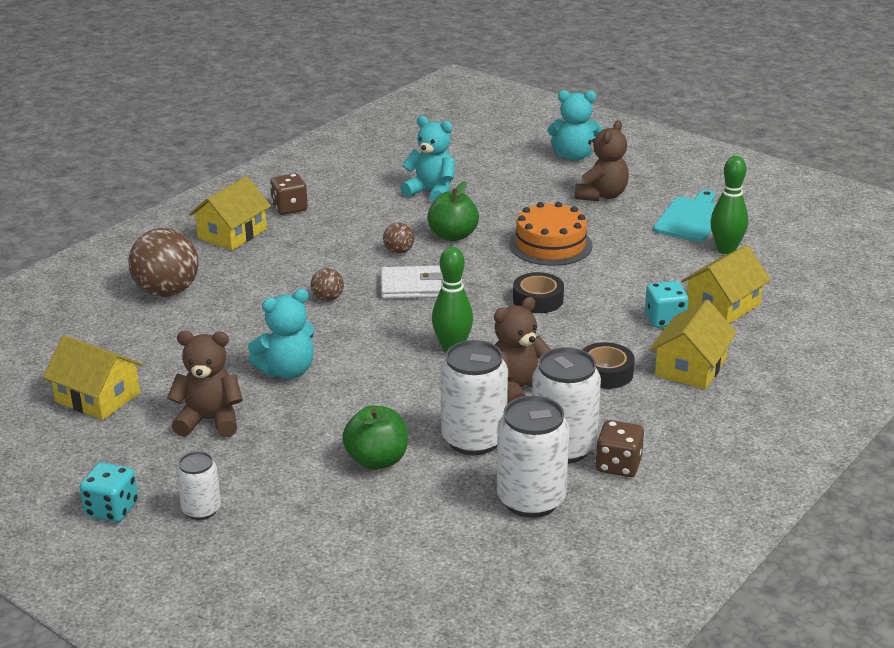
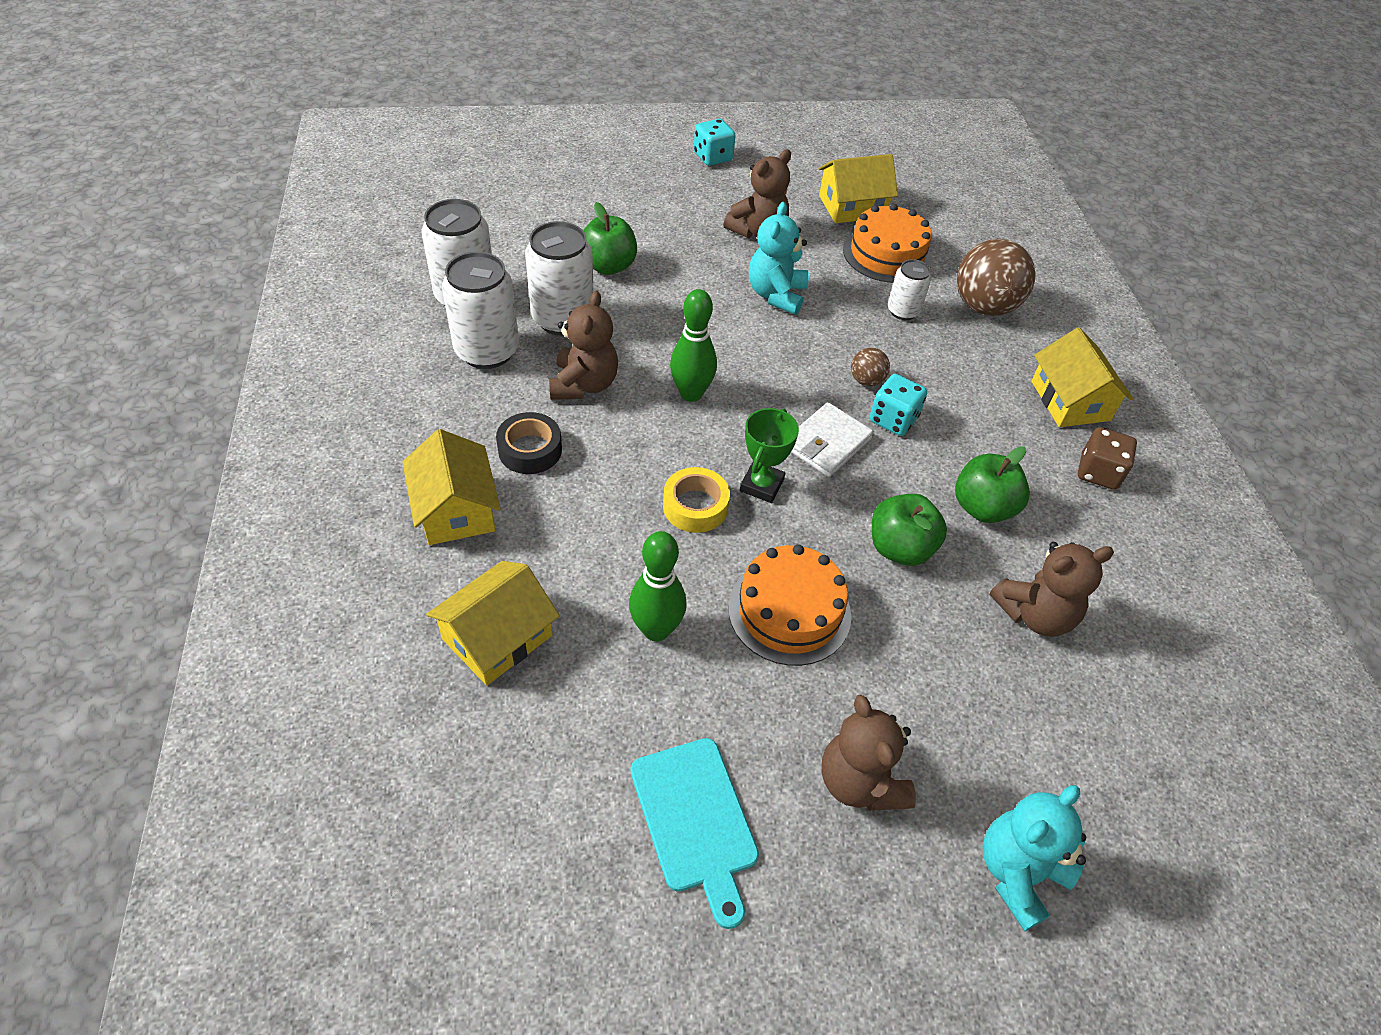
camera: 130 degrees right, 20 degrees up
(153, 352) = (887, 254): none -> orange cake
(201, 510) = (664, 182): white can -> white can (903, 311)
(379, 227) = (982, 508): none -> green apple
(399, 251) = (908, 483): brown ball -> none
(431, 192) = (1035, 614): turquoise teddy bear -> brown teddy bear
(484, 289) = (761, 485): none -> green trophy
(538, 300) = (695, 506): black tape -> yellow tape
(618, 465) = (427, 360): brown dice -> none
(665, 320) = (541, 565): turquoise dice -> turquoise dice (893, 419)
(723, 305) = (497, 637): yellow house -> yellow house turned 45 degrees clockwise
(726, 250) = (584, 770): green bowling pin -> green bowling pin (656, 629)

